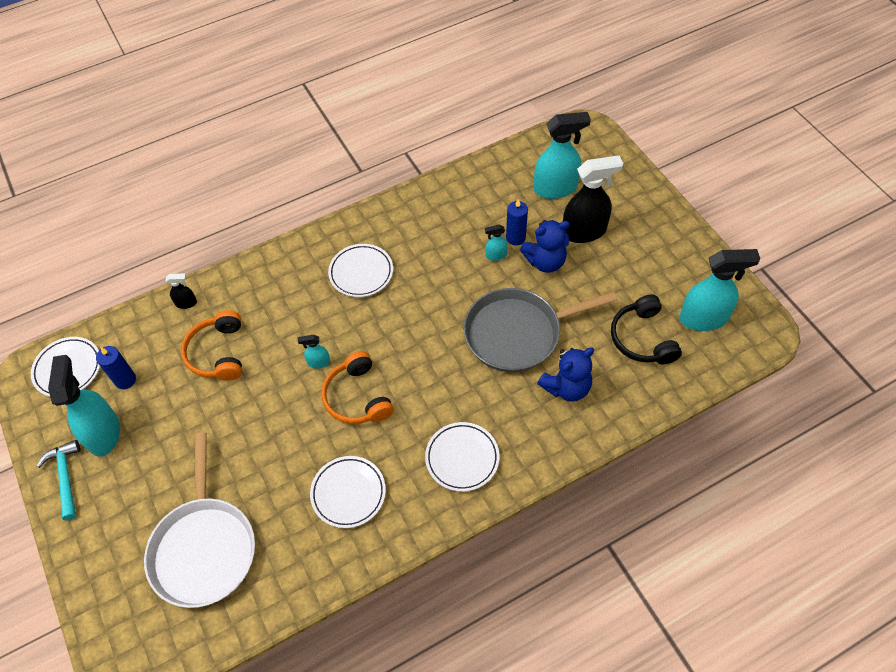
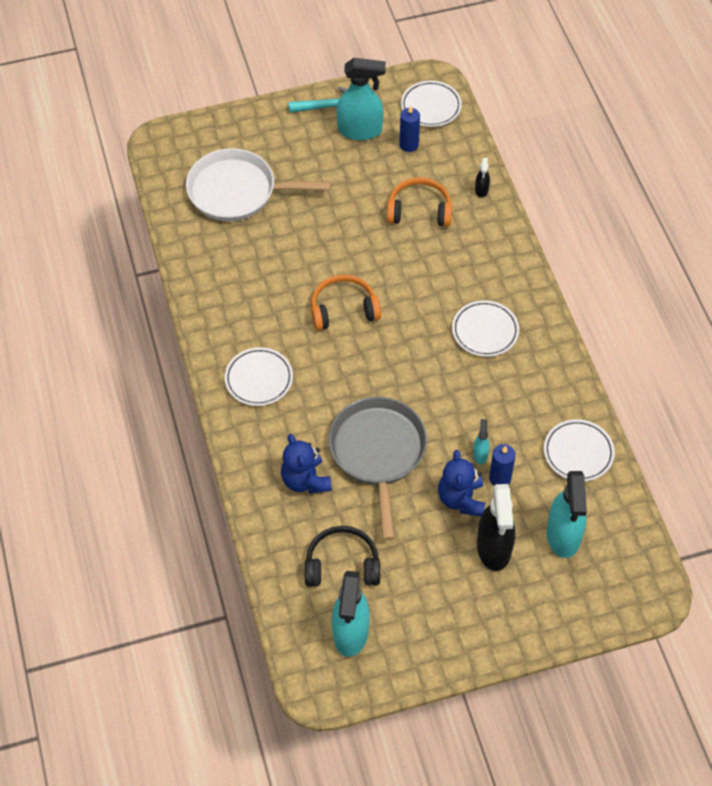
camera: 100 degrees right, 0 degrees up
(318, 362) = (389, 284): turquoise spray bottle -> none
(348, 493) = (253, 291): white plate -> white plate (578, 452)

